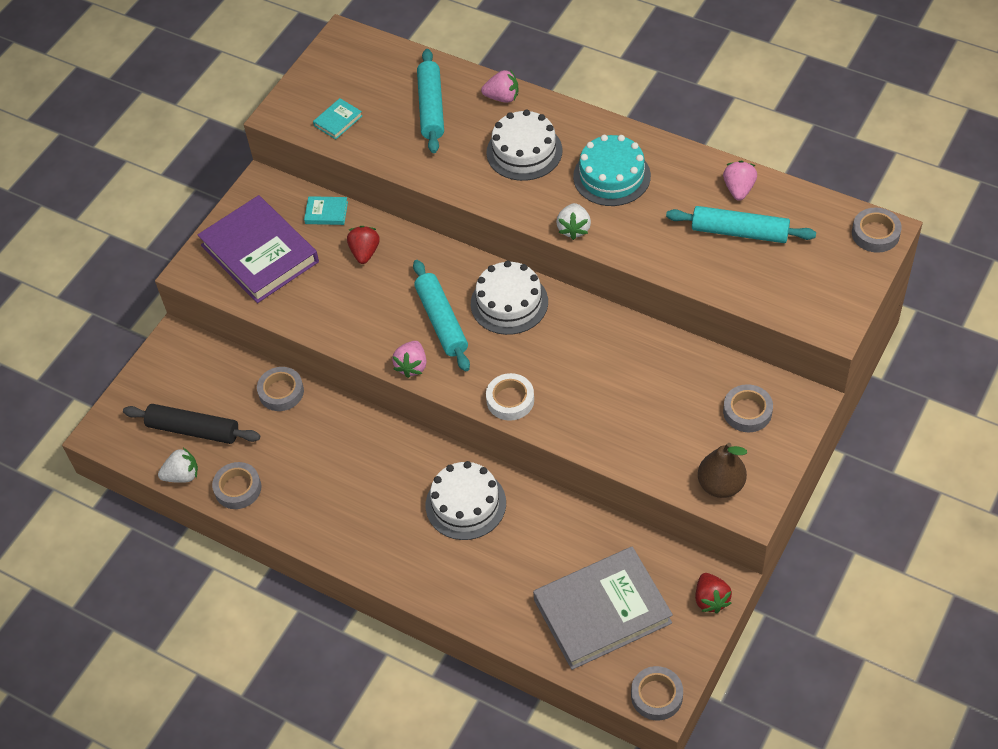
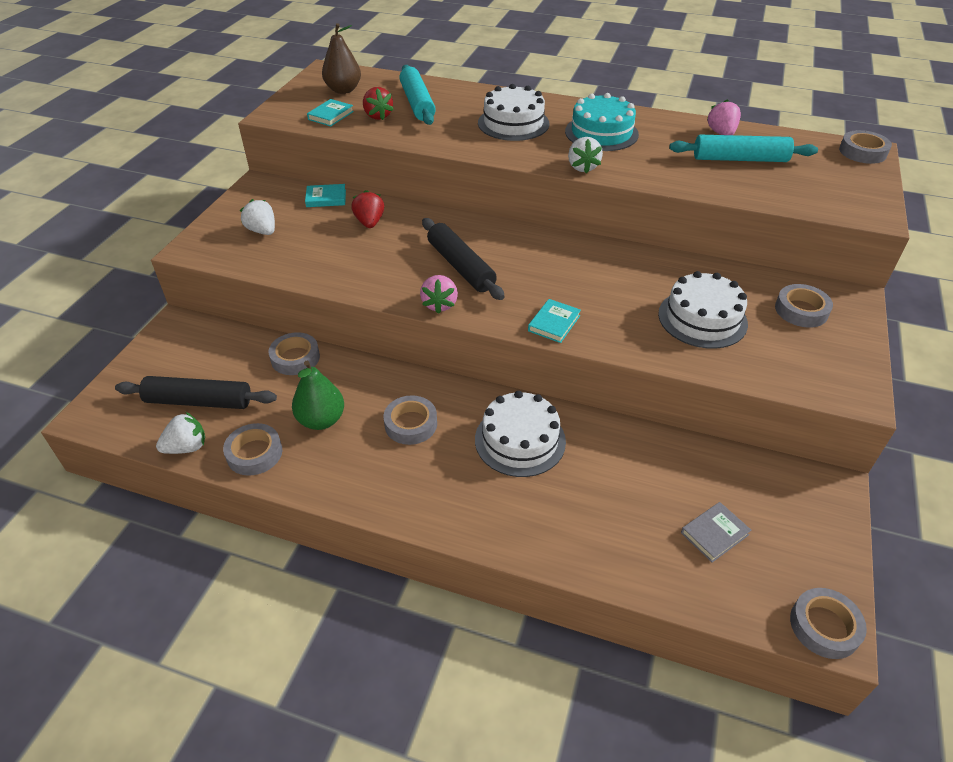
camera: 15 degrees left, 10 degrees down
(260, 253) = (262, 231): purple book -> white strawberry
(297, 462) = (321, 420): none -> green pear
(374, 476) = (411, 424): none -> grey tape
(441, 321) = (461, 266): turquoise rolling pin -> black rolling pin
(502, 97) = (480, 94): pink strawberry -> none
(509, 303) = (524, 247): white cake -> white cake (702, 318)
(510, 400) = (554, 323): white tape -> turquoise book
(602, 611) = (714, 534): grey book -> grey book, size x0.40
(711, 599) = (829, 505): red strawberry -> red strawberry (378, 116)
(720, 485) = (812, 376): brown pear -> brown pear (343, 90)

